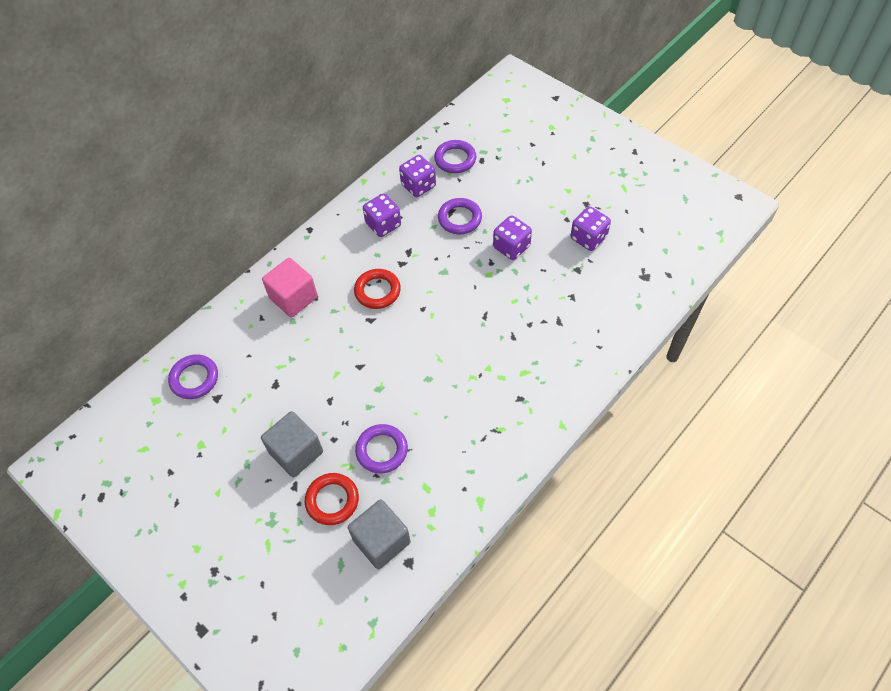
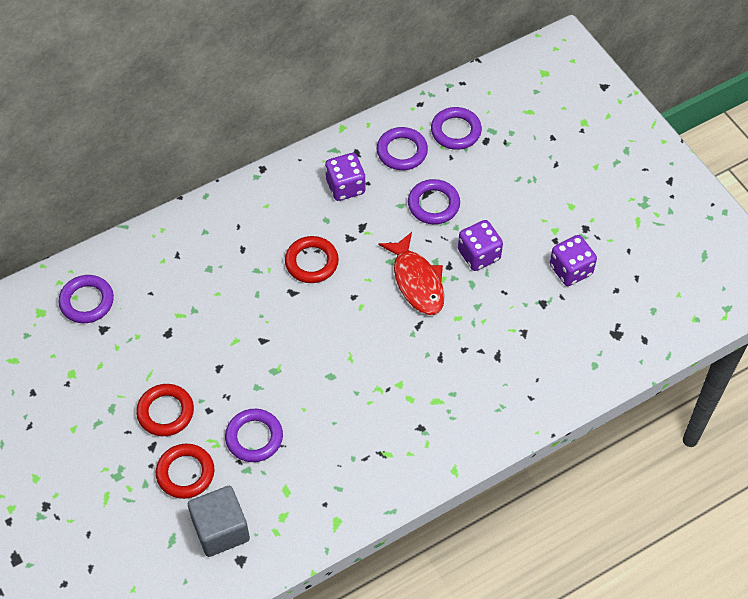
camera: 15 degrees right, 0 degrees up
(293, 298) = (218, 243): pink cube -> none
(296, 452) = (165, 412): grey cube -> red ring
(418, 186) = (402, 151): purple dice -> purple ring
(470, 281) = (417, 281): none -> red fish

